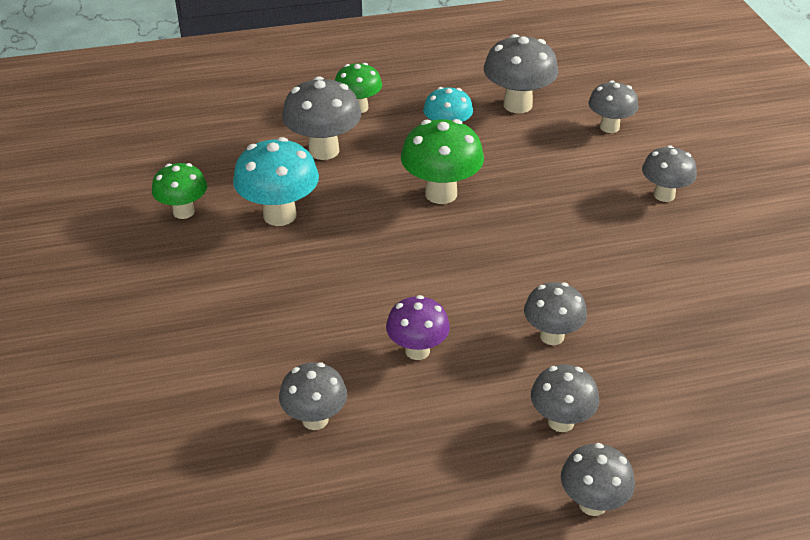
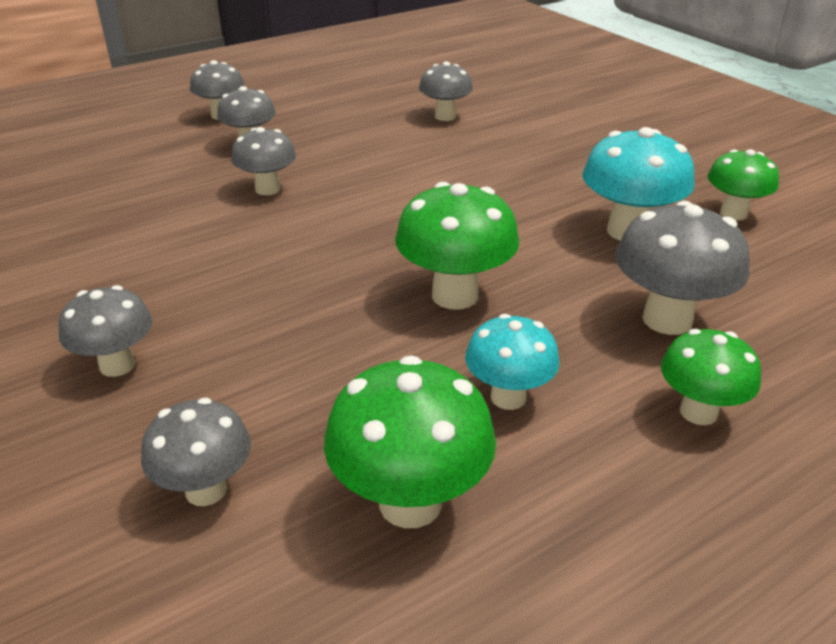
camera: 160 degrees right, 5 degrees down
(417, 351) = (391, 160): purple mushroom -> none
(517, 105) = (410, 502): grey mushroom -> green mushroom

